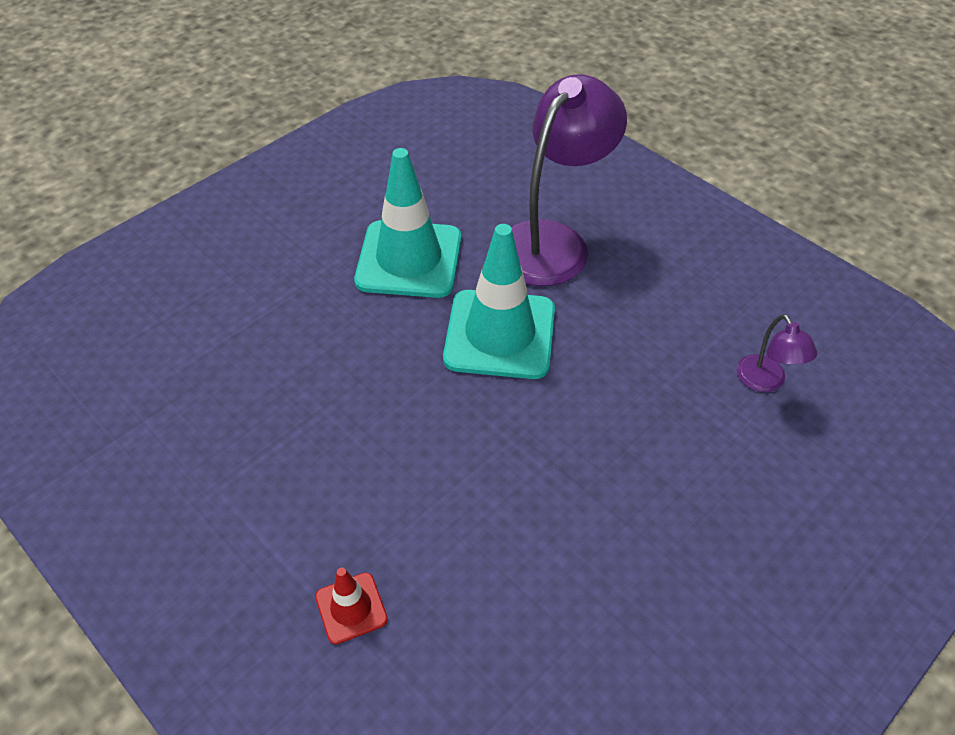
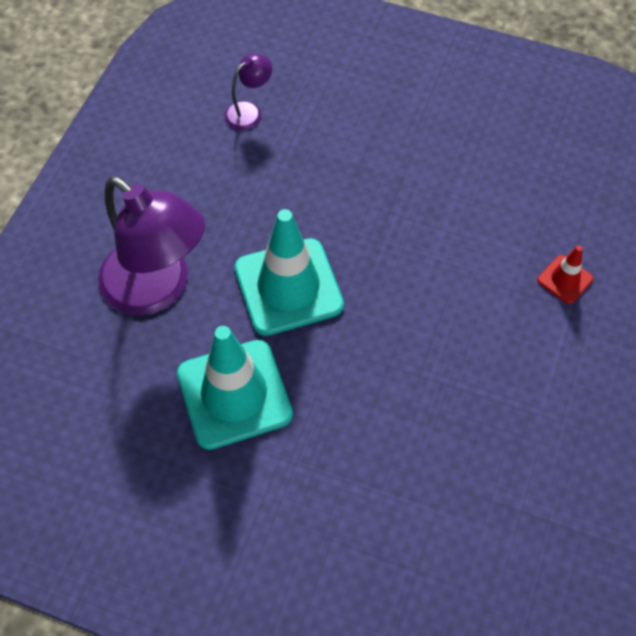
camera: 115 degrees left, 10 degrees up
(552, 241) = (158, 289): purple lamp -> purple lamp turned 150 degrees counterclockwise

